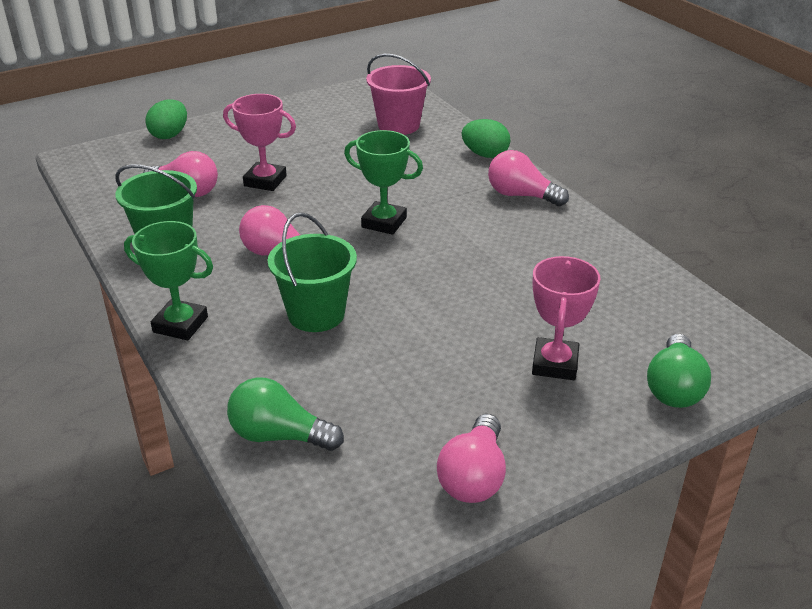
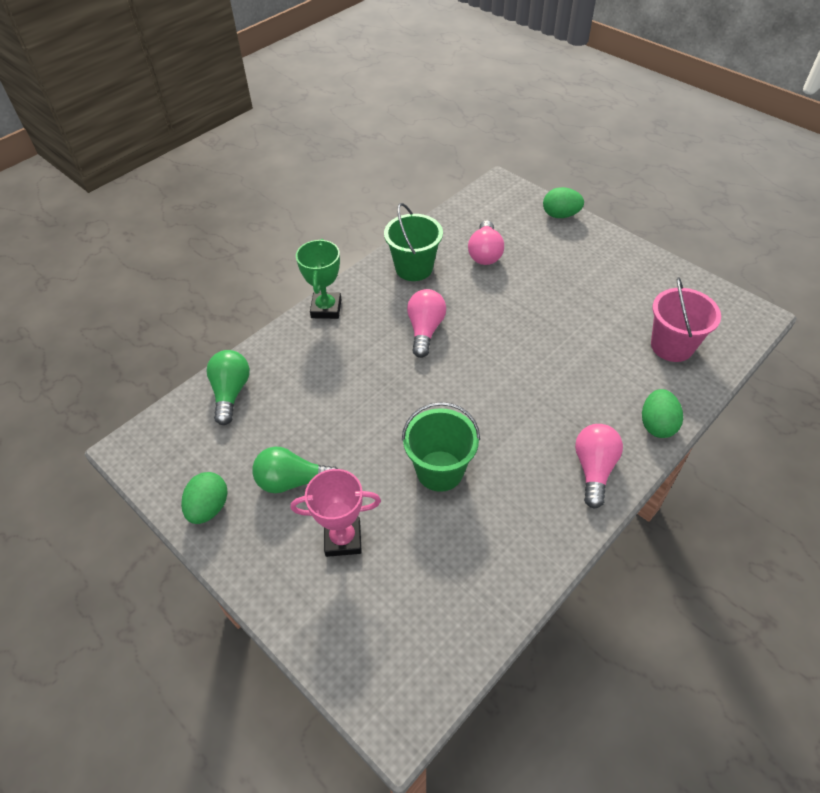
camera: 75 degrees right, 15 degrees up
(265, 181) = (522, 290): pink trophy -> none
(316, 314) = (359, 373): green bucket -> green bucket (440, 471)
(384, 222) = (497, 379): green trophy -> none
(473, 477) = (209, 508): pink light bulb -> green egg
(674, 388) = (334, 636): green light bulb -> green light bulb (292, 481)

